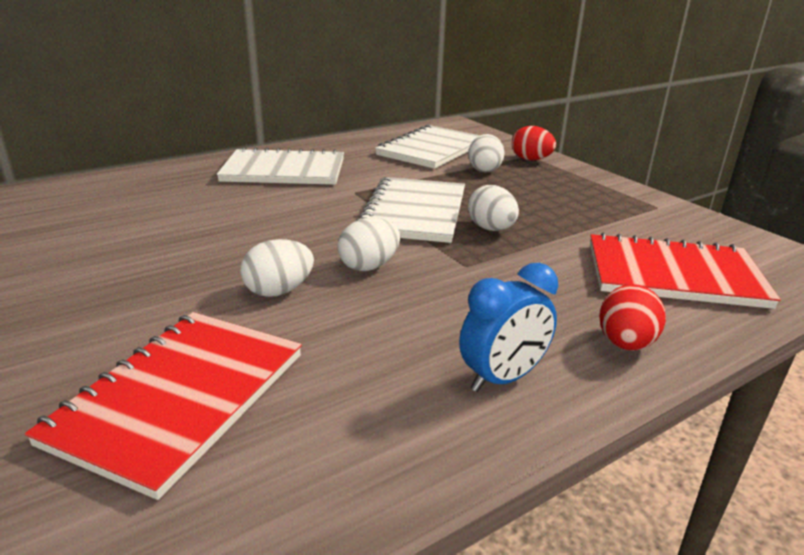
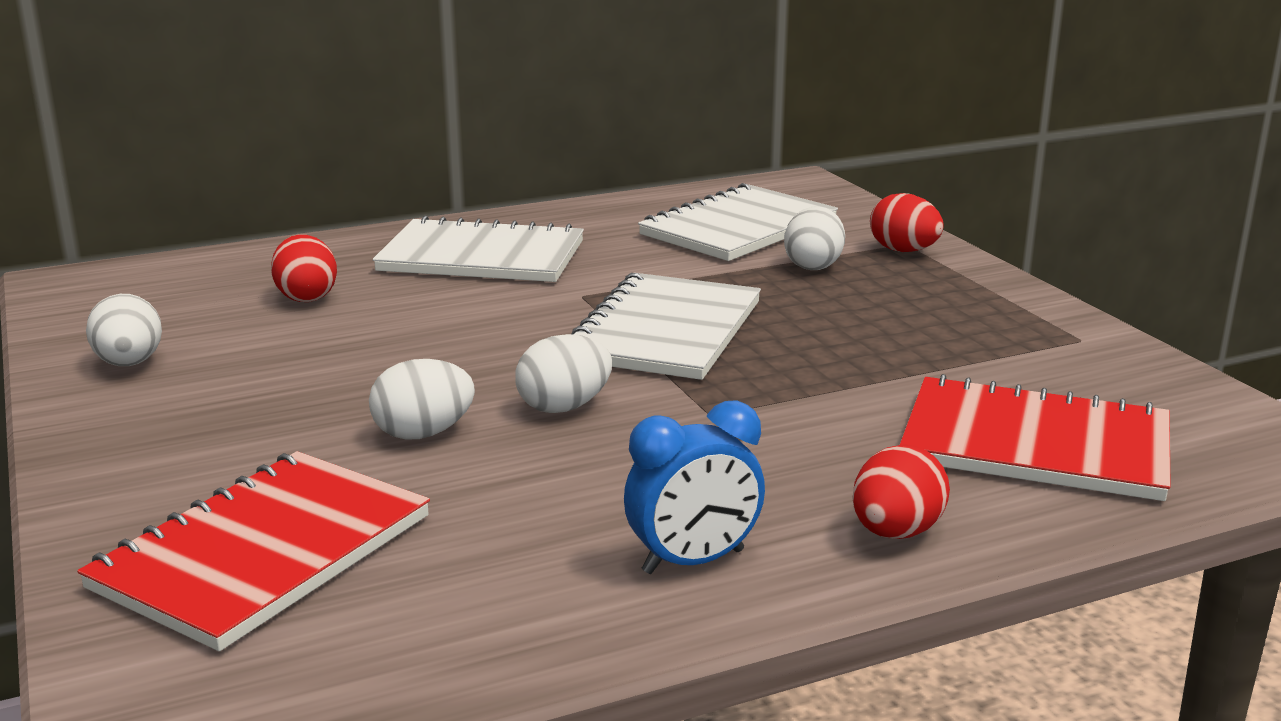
camera: 10 degrees right, 5 degrees down
(176, 200) = (306, 297): none -> red egg
(491, 229) = (776, 362): white egg -> white egg (129, 364)

